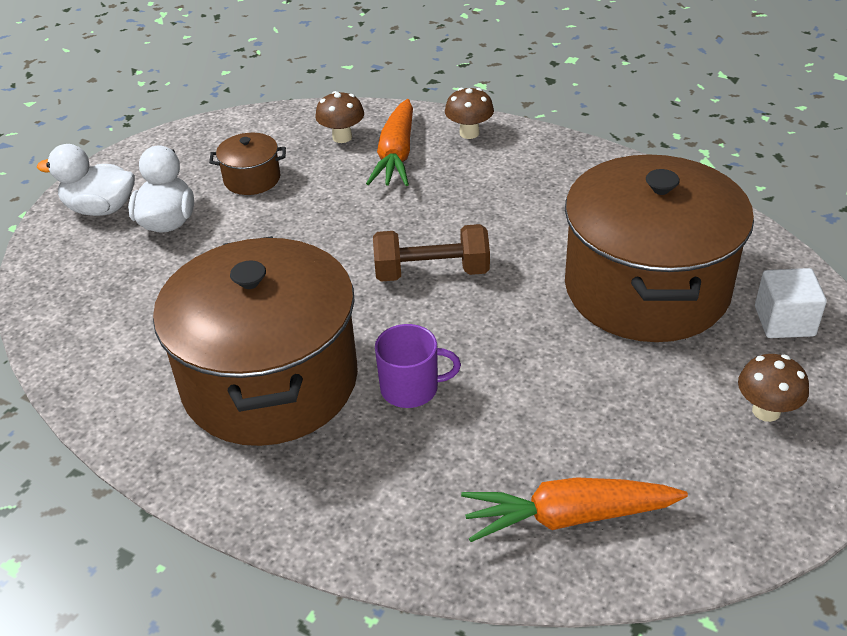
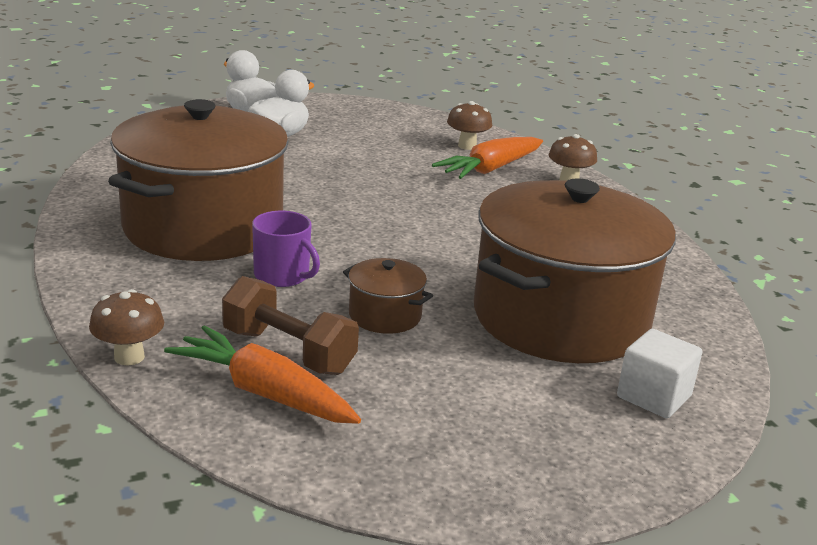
camera: 35 degrees right, 15 degrees down
(252, 179) = (368, 139): brown pot -> brown pot (385, 316)
(432, 272) = (405, 232): brown dumbbell -> brown dumbbell (288, 351)
(766, 411) = (533, 433): brown mushroom -> brown mushroom (129, 357)

